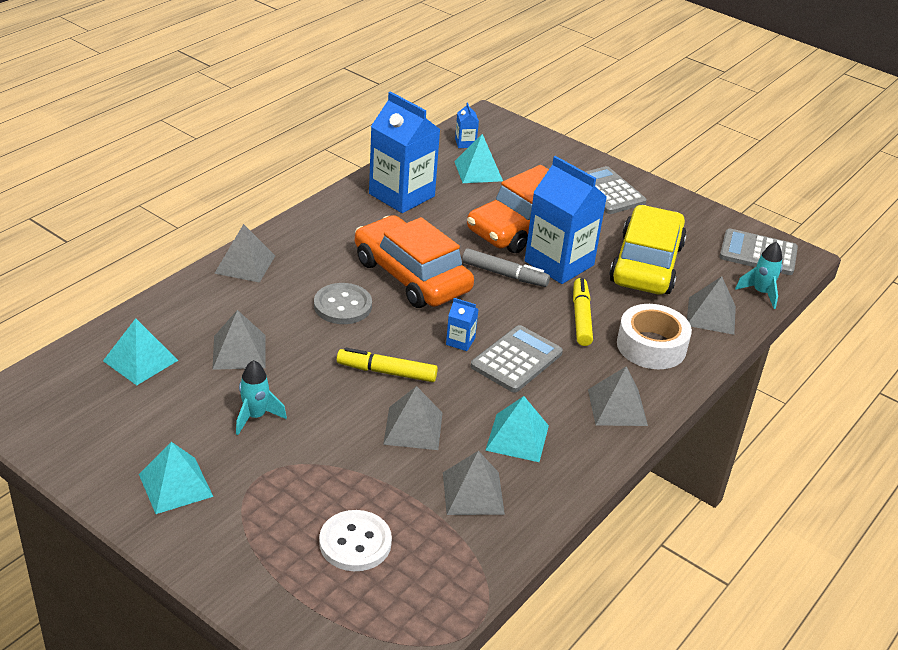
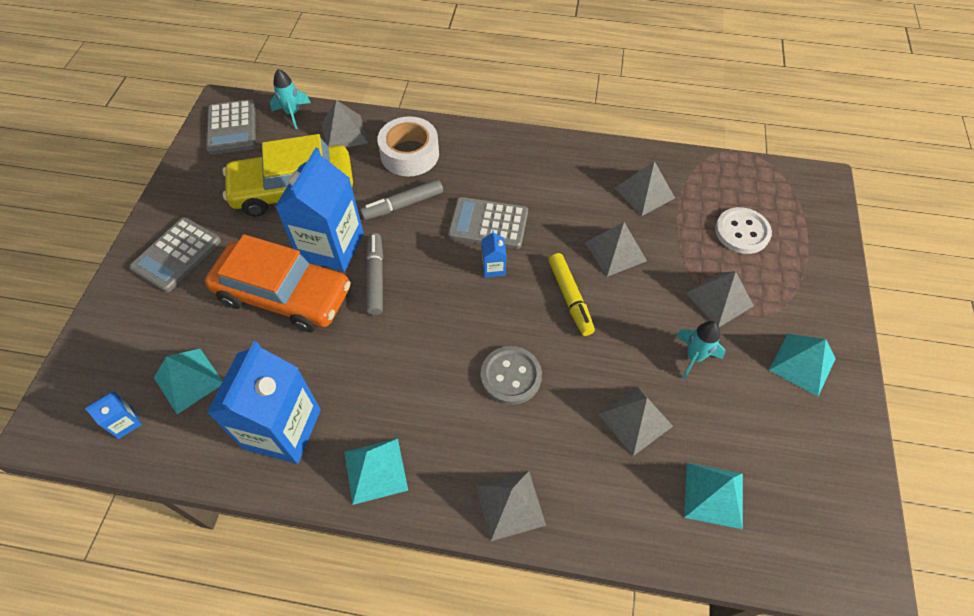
camera: 115 degrees left, 20 degrees up
(411, 276) = (426, 346): orange car -> none
(517, 437) = (573, 191): turquoise pyramid -> turquoise pyramid (375, 470)
(581, 317) = (403, 205): yellow marker -> grey marker
(617, 407) = (496, 151): grey pyramid -> grey pyramid (719, 299)

